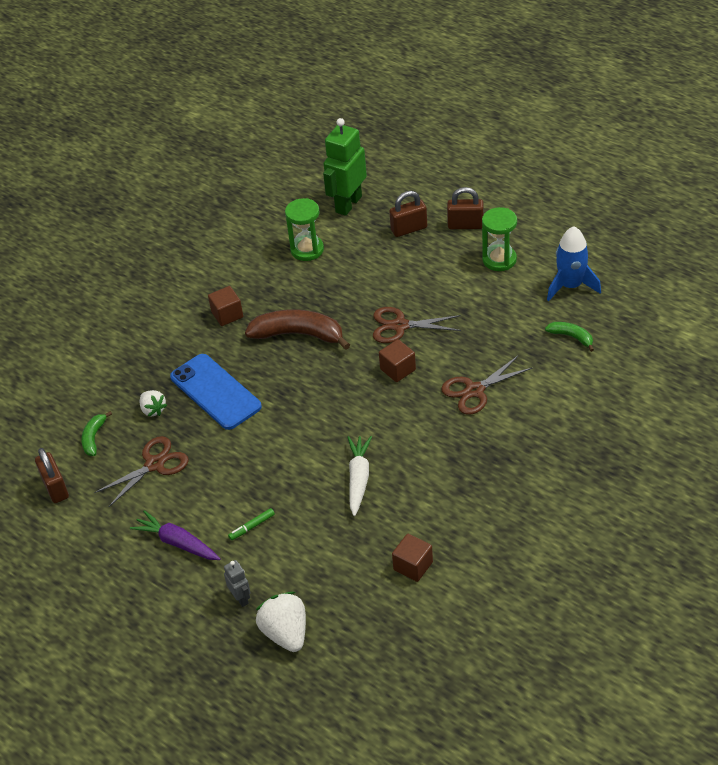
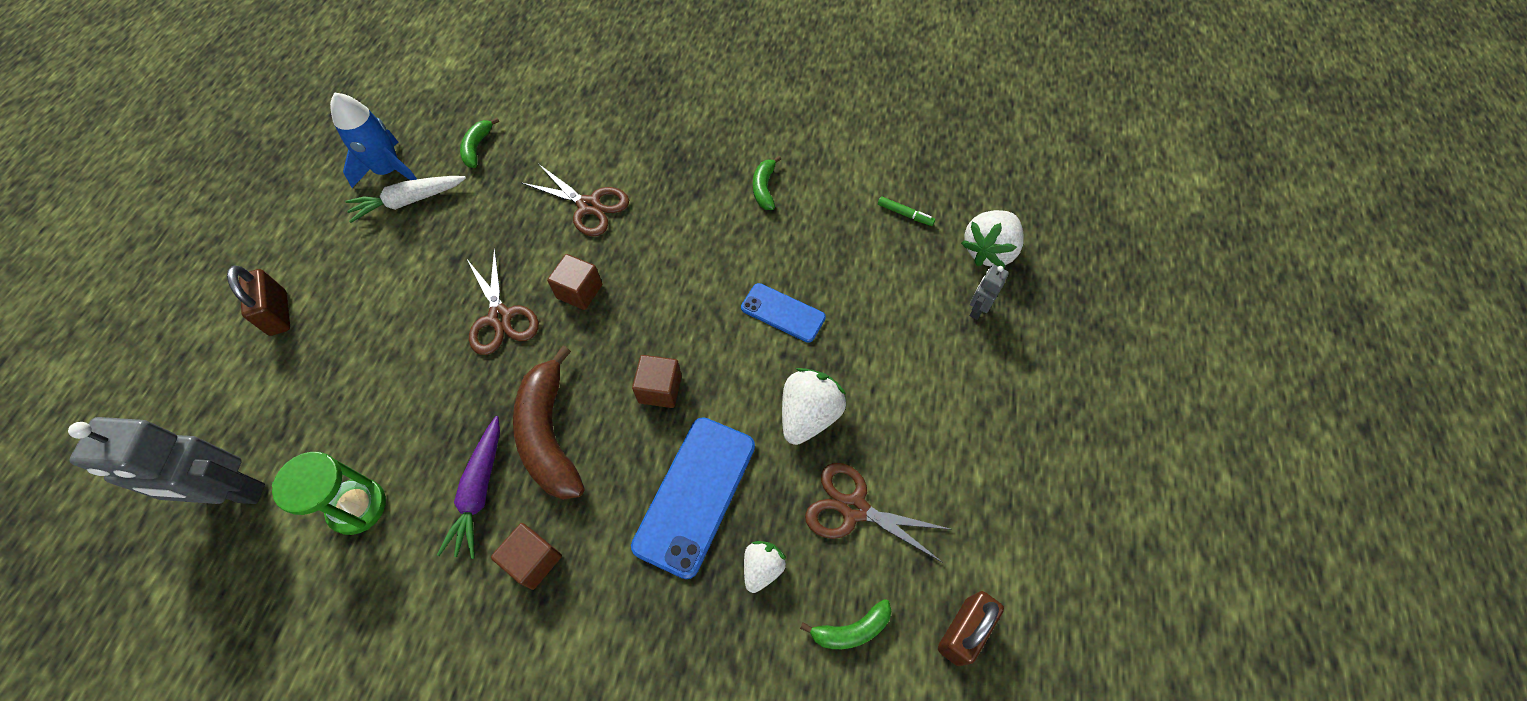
camera: 120 degrees left, 15 degrees up
(177, 543) = (950, 412): purple carrot -> purple carrot (479, 491)
(227, 463) = (808, 415): none -> white strawberry
(252, 527) = (883, 342): green marker -> green marker (905, 214)
(312, 476) = (783, 313): none -> blue phone
(348, 204) = (234, 492): green robot -> grey robot
(358, 478) = (763, 266): white carrot -> white carrot (409, 201)
(409, 229) = (293, 381): brown padlock -> none
(413, 566) = (848, 179): brown cube -> brown cube (660, 389)
(434, 504) = (764, 188): none -> green banana
(499, 260) = (349, 253): green hourglass -> none

